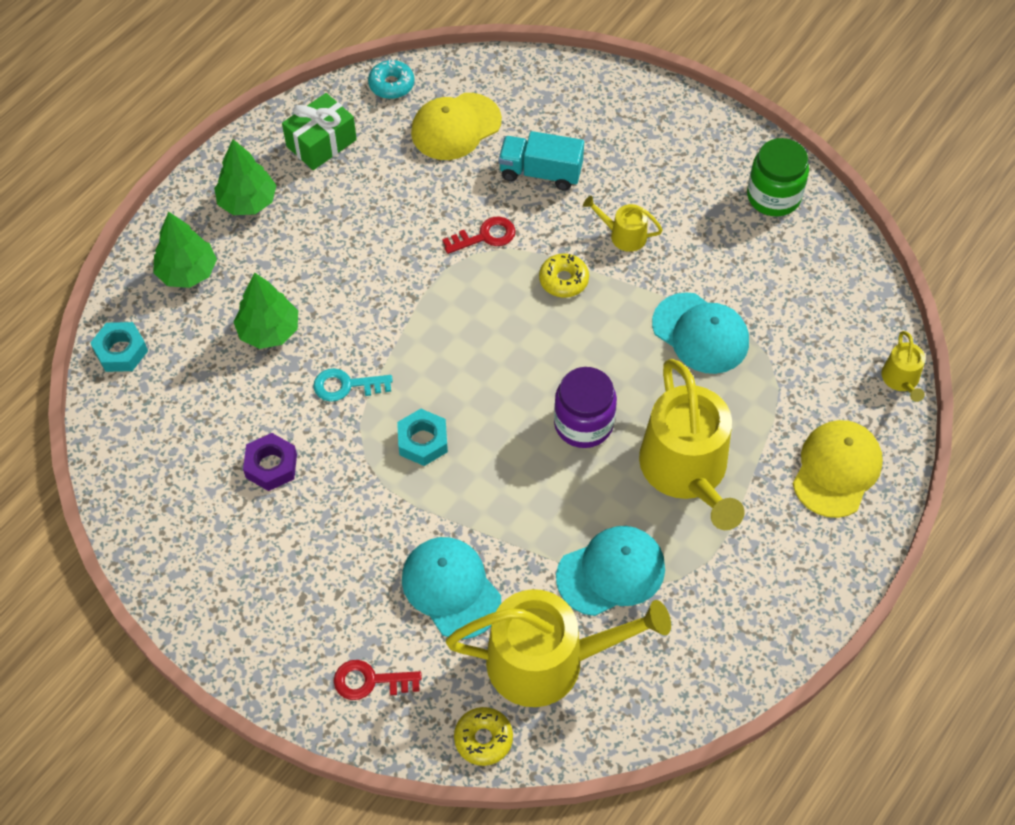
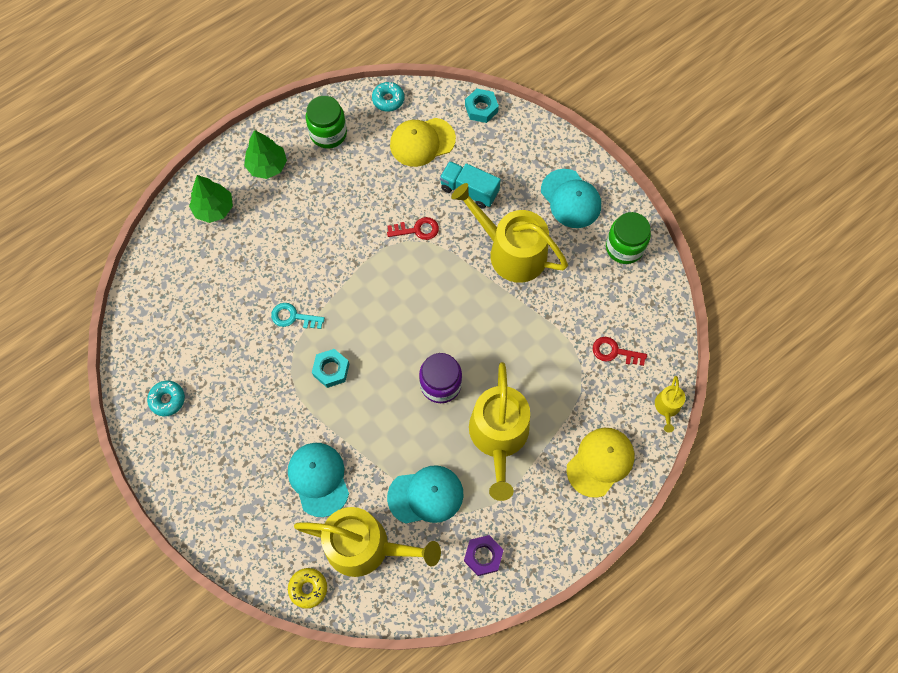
camera: 15 degrees right, 10 degrees up
(121, 351) = (156, 256): turquoise nut -> turquoise nut (481, 108)
(196, 537) = (167, 400): none -> turquoise donut
(269, 331) = (254, 265): green tree -> none
(271, 466) = (229, 362): purple nut -> purple nut (483, 556)
(321, 143) = (328, 133): green gift -> green jar
(370, 681) = (248, 529): red key -> red key (614, 352)
(563, 280) = (460, 275): yellow donut -> none
(623, 235) = (511, 252): yellow watering can -> yellow watering can, size x2.25
(700, 333) = (540, 338): turquoise cap -> turquoise cap (571, 199)

